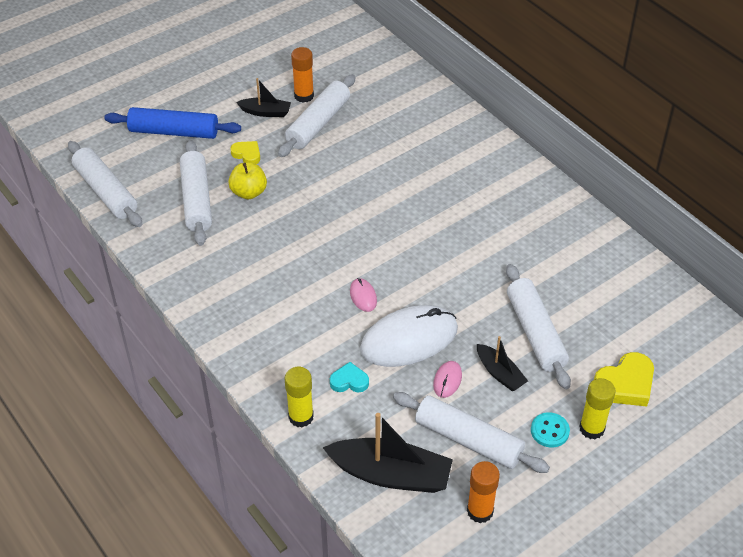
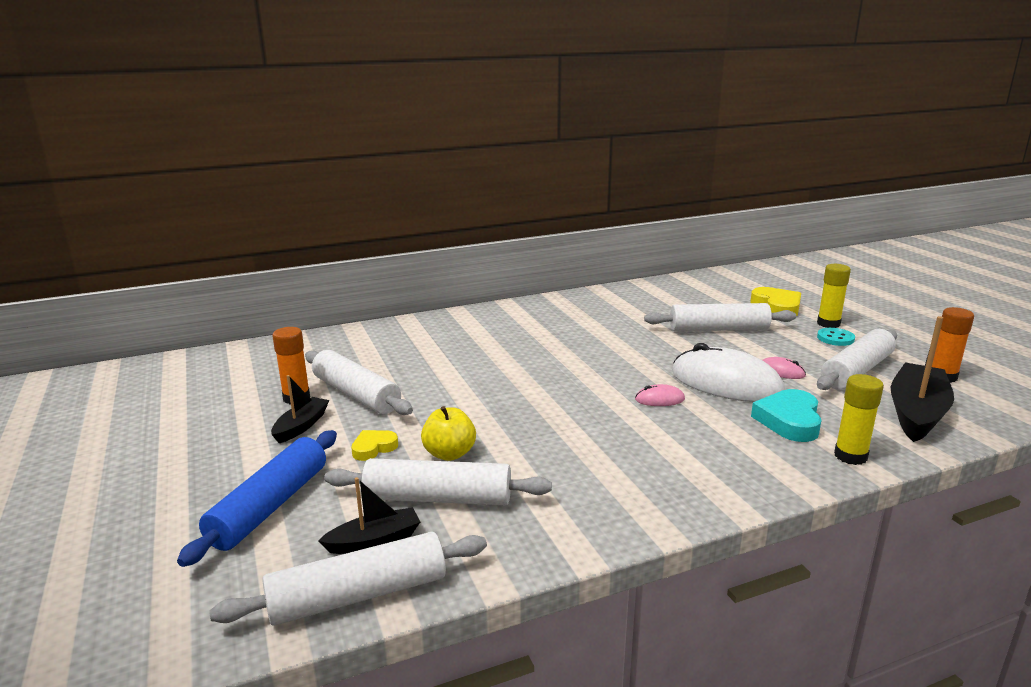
camera: 75 degrees left, 25 degrees down
(349, 381) = (789, 421): turquoise heart -> turquoise heart, size x1.70
(409, 339) = (726, 383): white mouse -> white mouse turned 45 degrees counterclockwise
(500, 373) = (769, 348): black boat -> black boat (374, 540)

